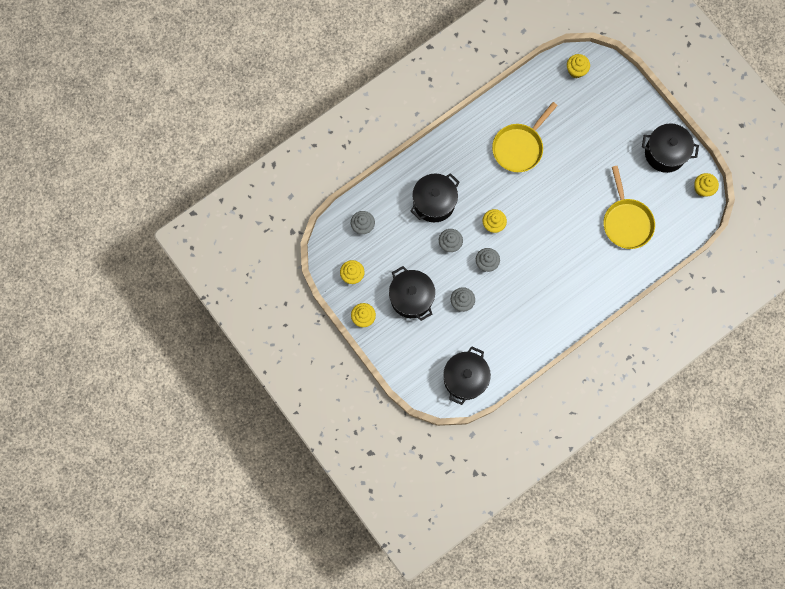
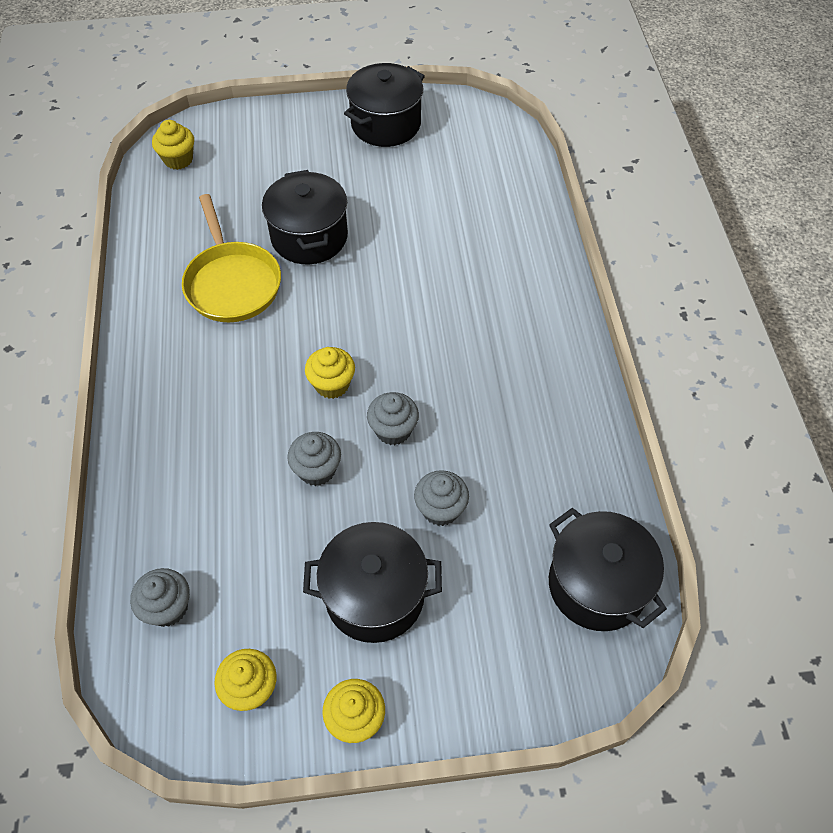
camera: 60 degrees left, 20 degrees down
(434, 202) = (222, 455): black pot -> black pot (309, 237)
(626, 221) = (456, 211): yellow pan -> none
(702, 188) = (468, 110): yellow cupcake -> none

